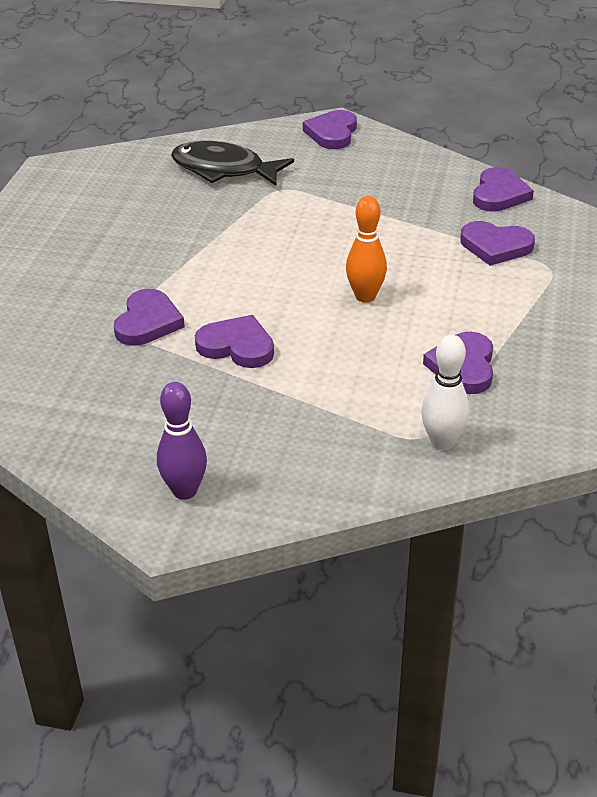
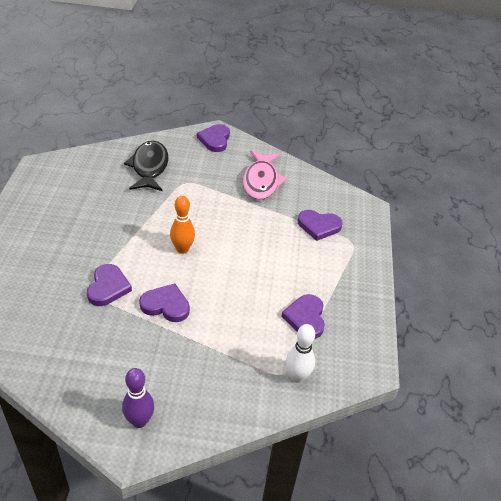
camera: 10 degrees left, 5 degrees up
(224, 170) = (149, 167): black fish -> black fish turned 75 degrees clockwise
(365, 296) = (243, 265): orange bowling pin -> orange bowling pin (182, 249)
(404, 187) = (261, 181): none -> pink fish
(499, 194) = (318, 187): purple heart -> none

